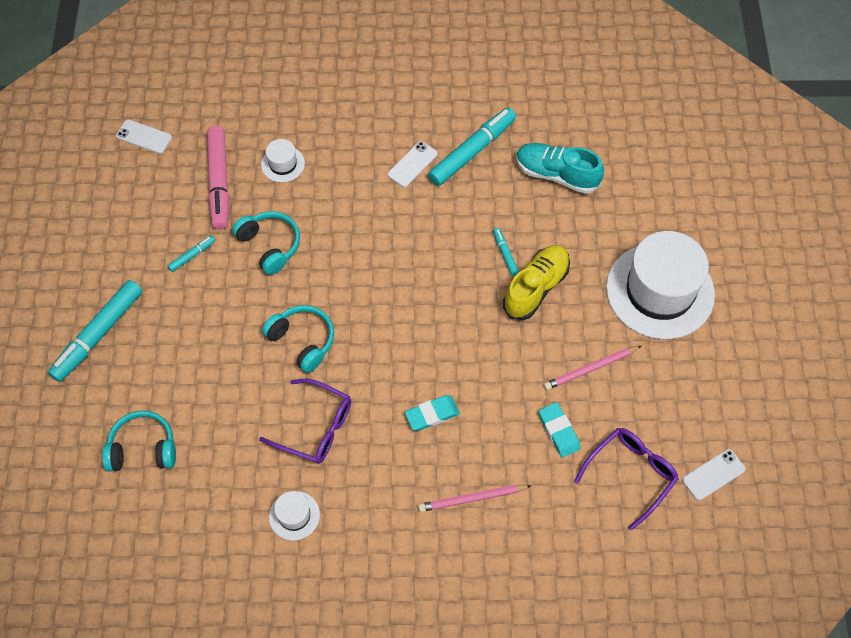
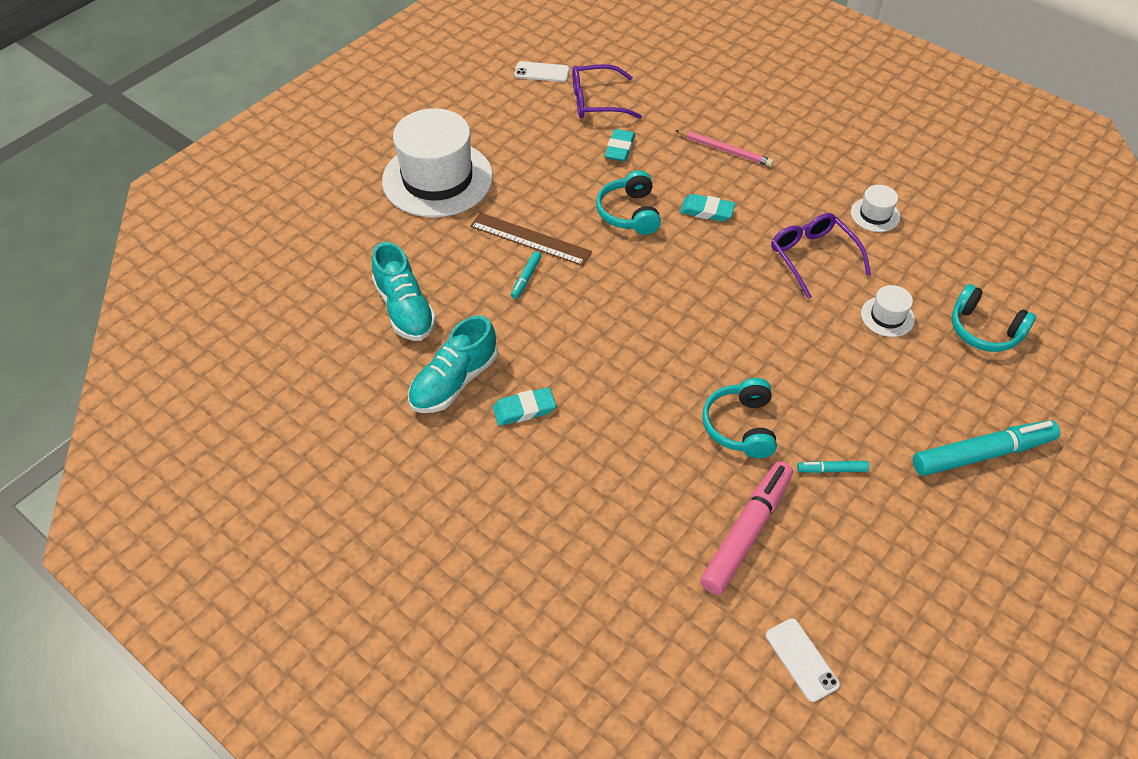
camera: 140 degrees left, 10 degrees down
(283, 164) = (658, 504): white hat -> white hat (887, 316)
(302, 341) = (774, 324): turquoise headphones -> turquoise headphones (629, 213)
(412, 164) = (524, 409): white phone -> turquoise eraser
(472, 151) = (454, 381): turquoise marker -> turquoise shoe
(536, 288) = (530, 239): yellow shoe -> brown ruler
(591, 368) = (552, 167): pink pencil -> none

